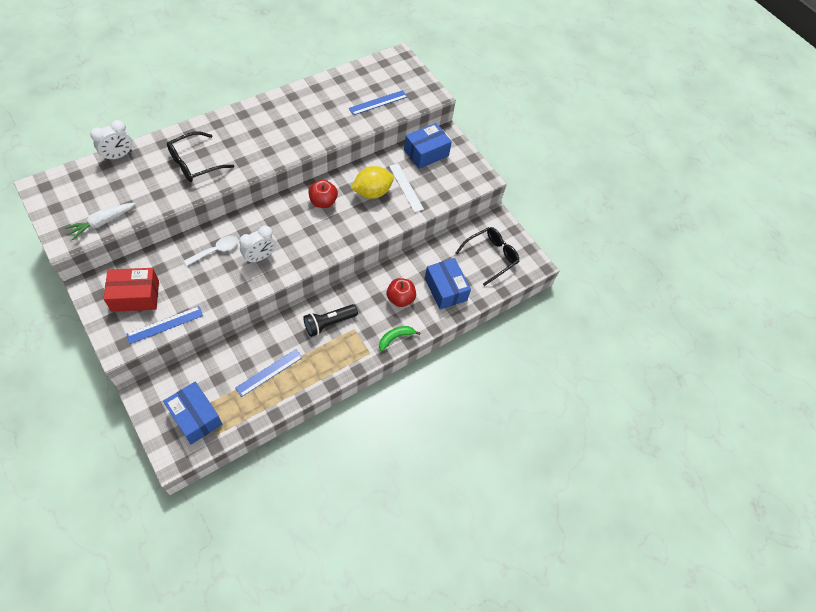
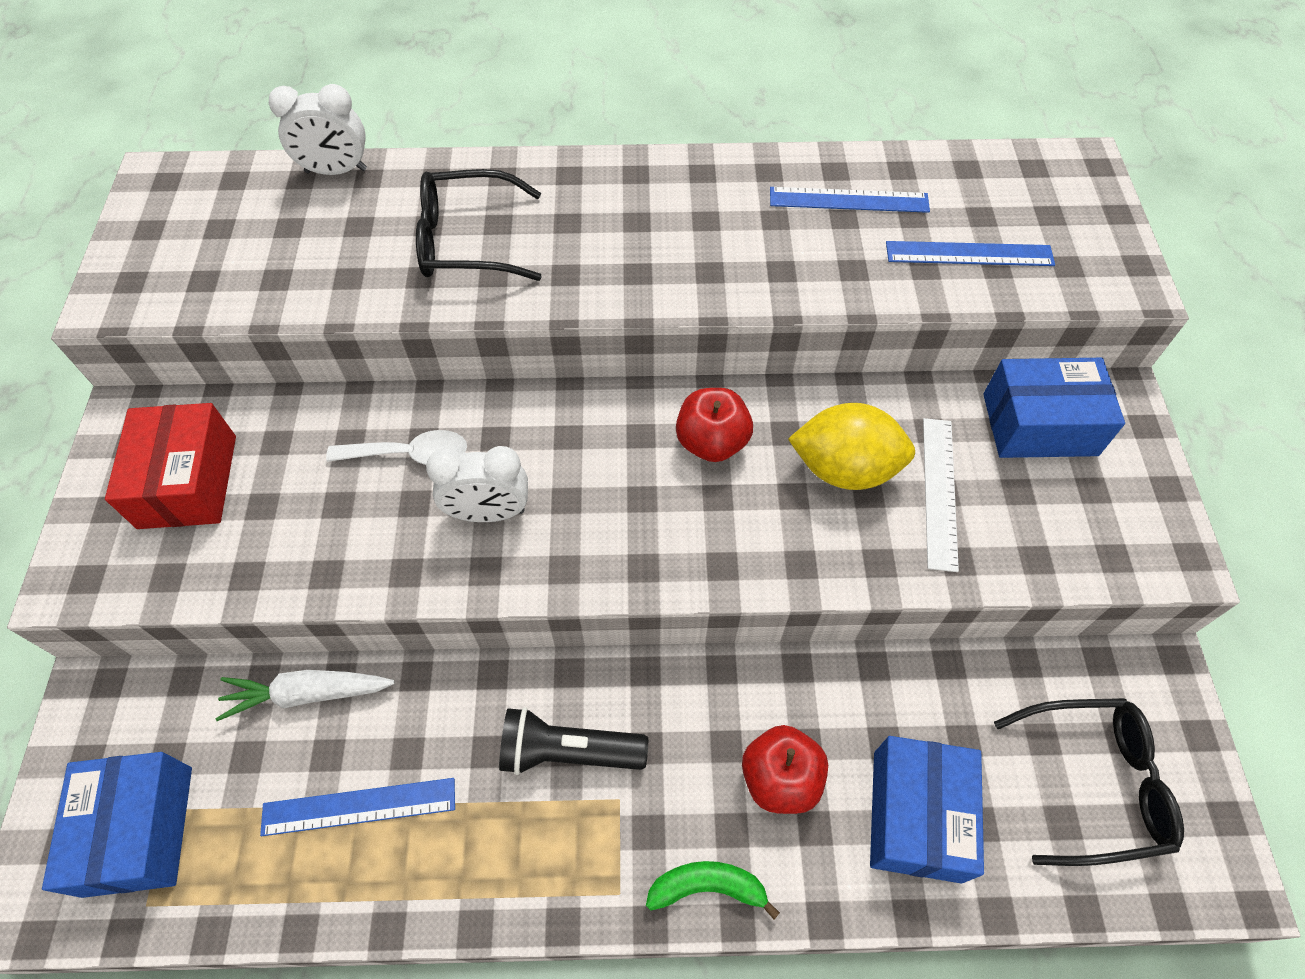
camera: 40 degrees right, 0 degrees up
(102, 222) = (203, 294): white carrot -> white carrot (308, 694)
(135, 296) = (188, 481): red box -> red box turned 60 degrees clockwise
(165, 325) = (192, 578): blue ruler -> blue ruler (849, 200)

